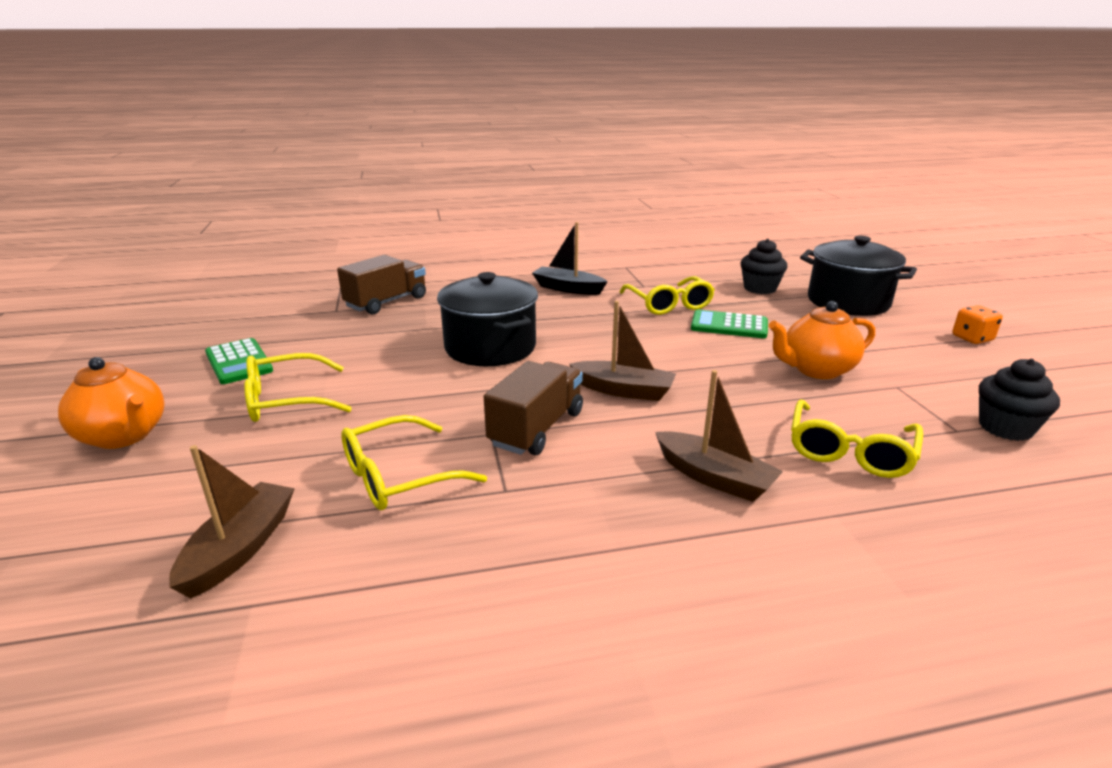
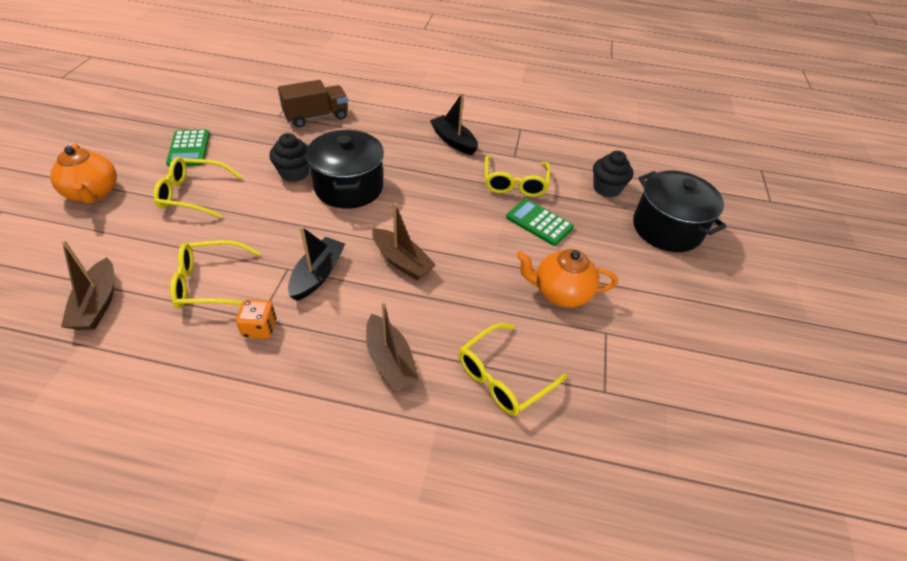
camera: 20 degrees right, 20 degrees up
(240, 549) = (98, 304): brown boat -> brown boat turned 135 degrees clockwise
(536, 428) = (317, 275): brown truck -> black boat
(972, 338) = (730, 307): orange dice -> orange dice (260, 328)
(1005, 428) = (646, 404): black cupcake -> black cupcake (294, 173)

